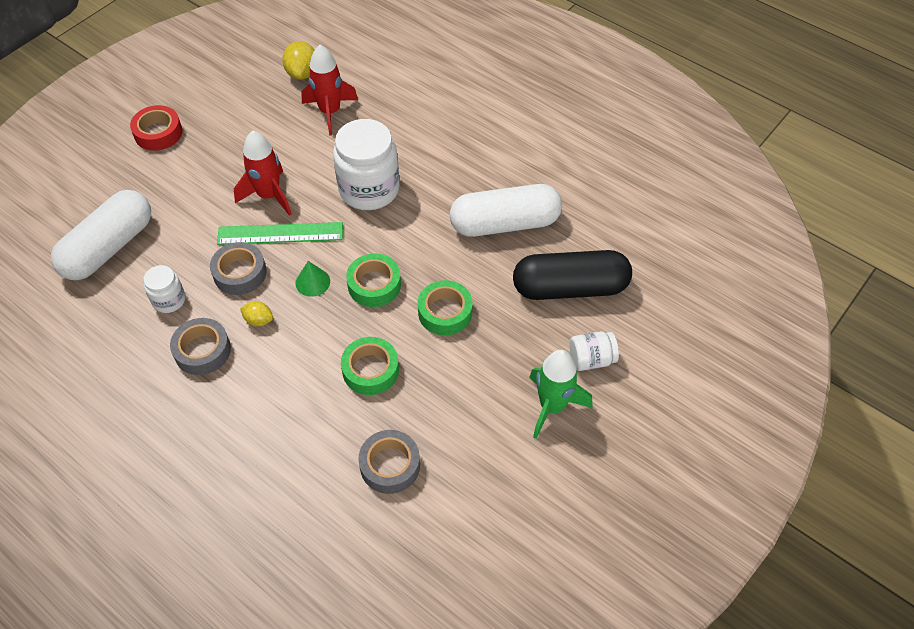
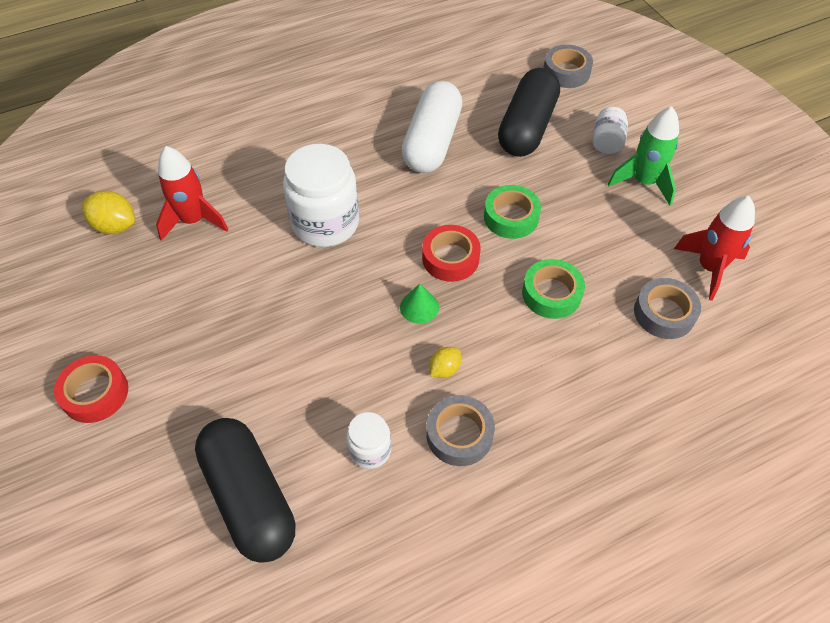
camera: 65 degrees left, 0 degrees up
(109, 248) = (249, 497): white capsule -> black capsule
(240, 273) = (370, 368): grey tape -> grey tape (566, 72)
(269, 196) = (276, 310): red rocket -> red rocket (709, 268)
(280, 233) = (337, 315): green ruler -> none
(374, 285) = (450, 258): green tape -> red tape

